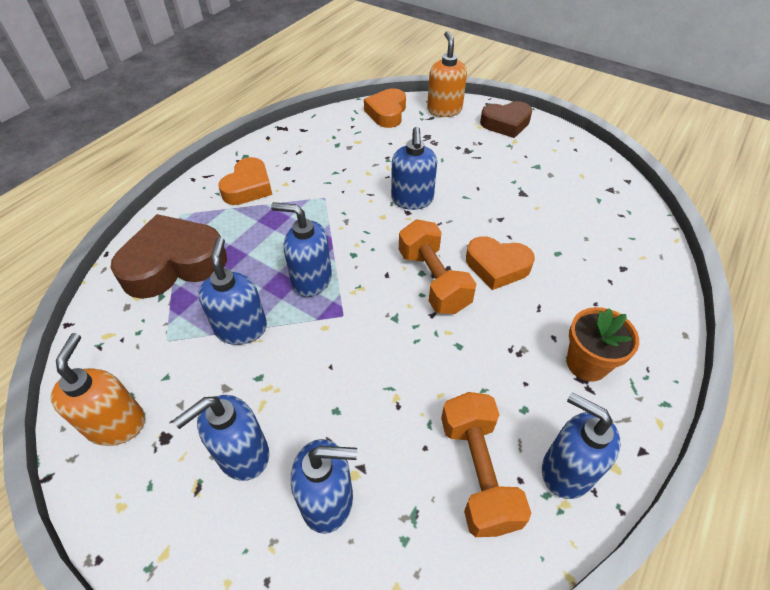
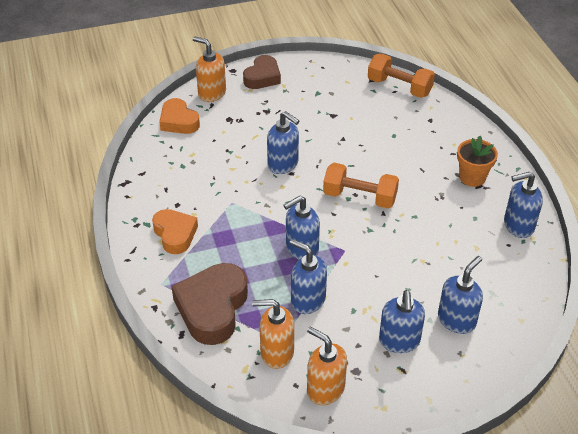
camera: 50 degrees left, 5 degrees down
(146, 347) = (276, 352): none -> orange soap dispenser
(477, 472) = (491, 256): orange dumbbell -> orange dumbbell (399, 87)
(497, 266) = (377, 165): orange heart -> none

